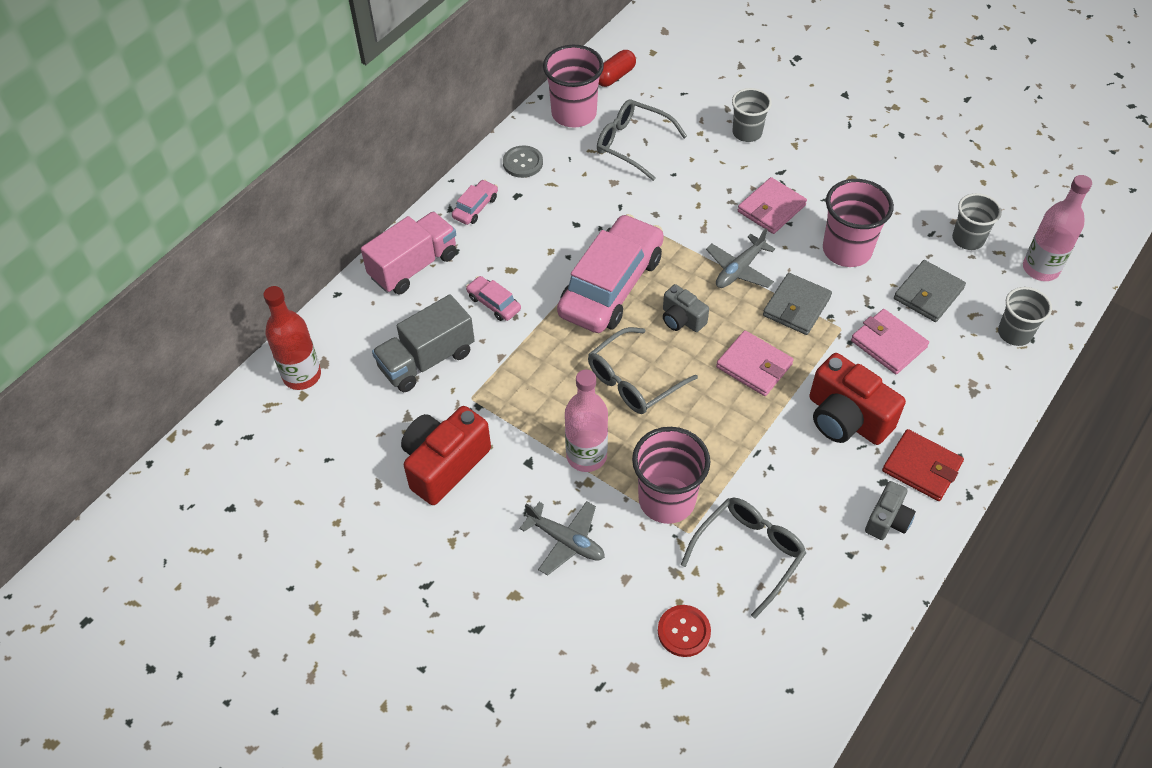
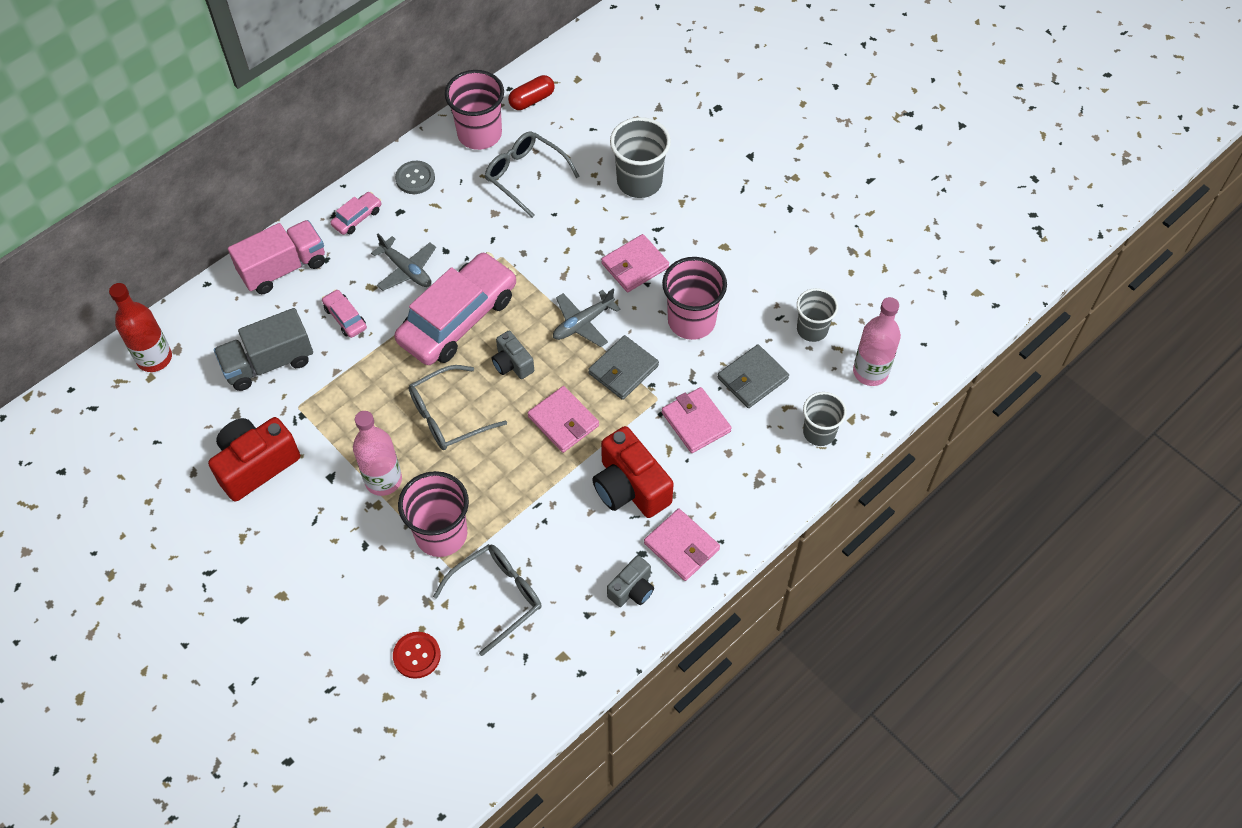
camera: 10 degrees right, 5 degrees up
(566, 541) = (341, 555): grey plane -> grey plane (406, 270)
(747, 133) = (639, 182): grey cup -> grey cup, size x1.54
(921, 467) = (681, 546): red wallet -> pink wallet

